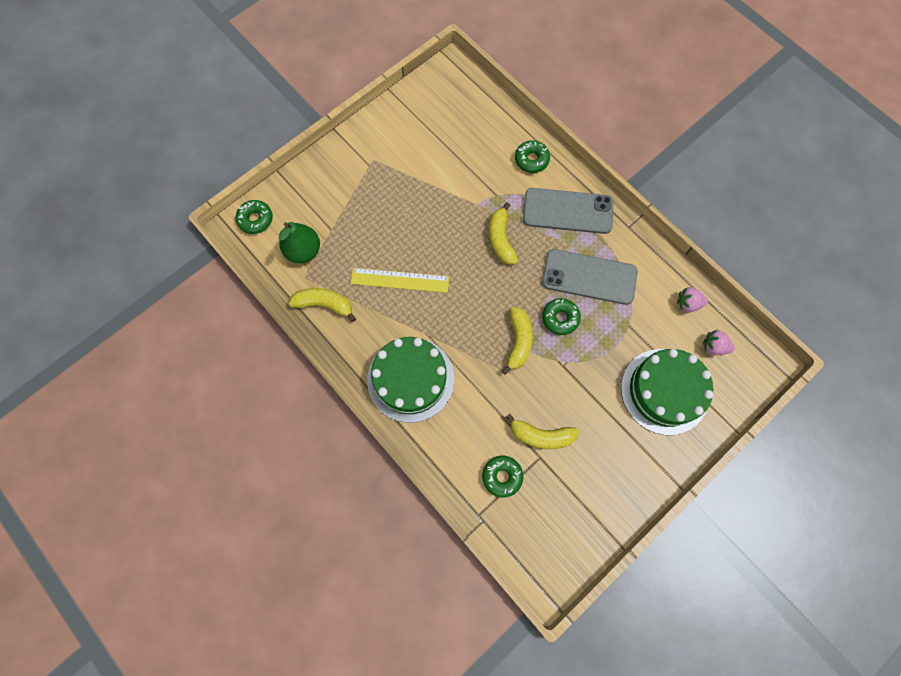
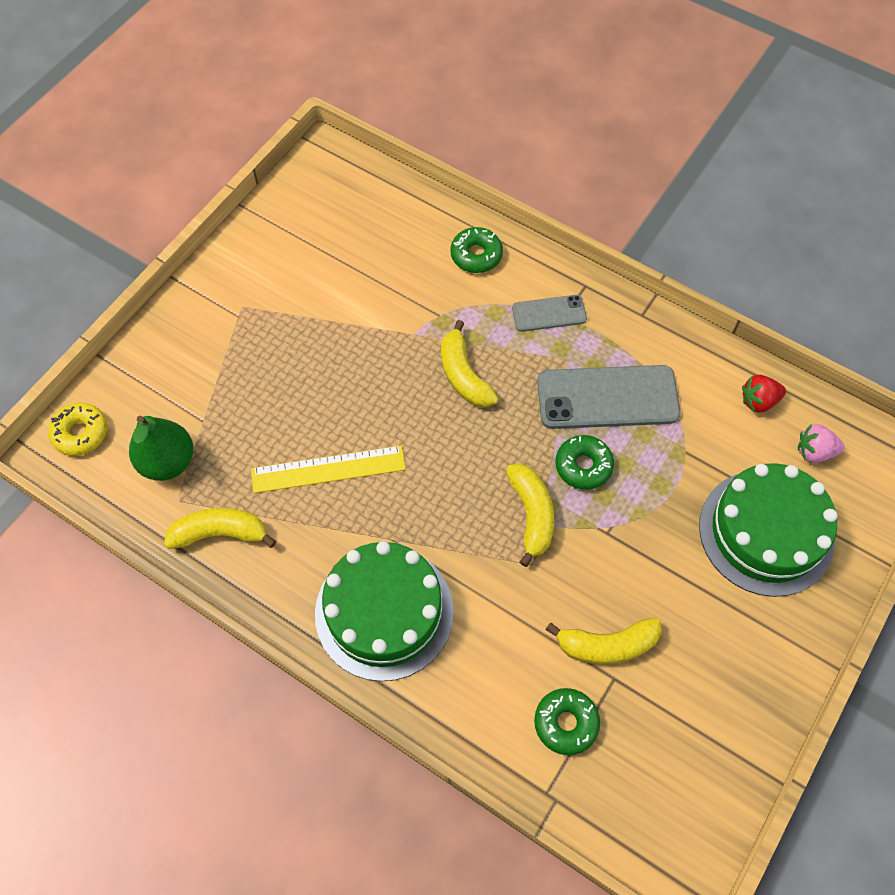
camera: 15 degrees left, 10 degrees down
(255, 219) = (80, 433): green donut -> yellow donut
(567, 211) = (549, 313): grey phone -> grey phone, size x0.54
(687, 304) = (758, 401): pink strawberry -> red strawberry

